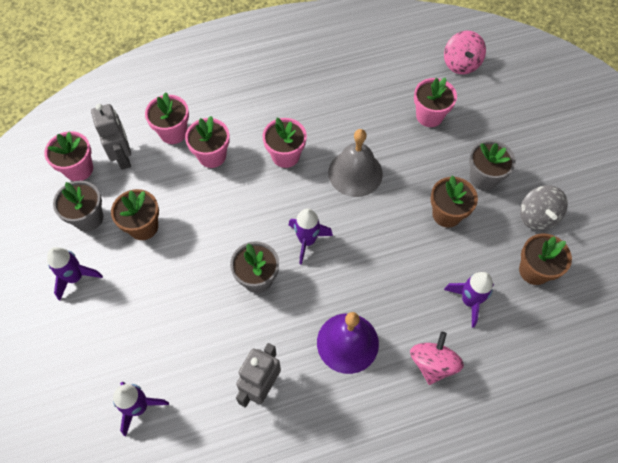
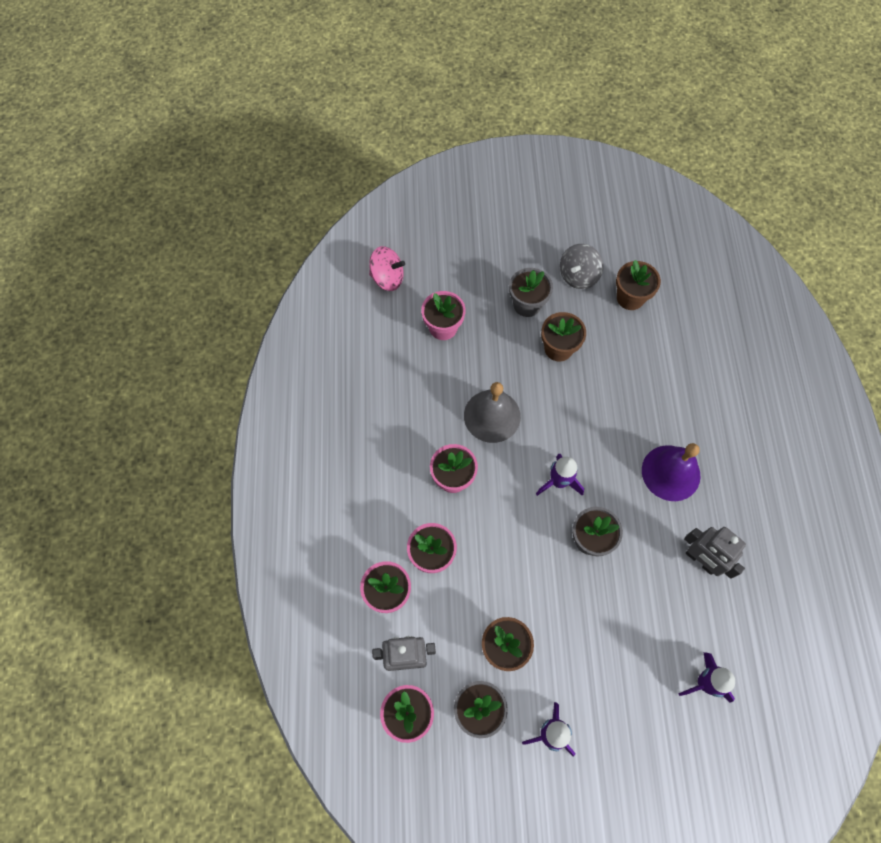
camera: 75 degrees left, 5 degrees up
(432, 363) = (701, 407): pink spinning top -> none
(469, 301) = (649, 359): purple rocket -> none
(537, 217) = (578, 276): grey spinning top -> grey spinning top turned 120 degrees clockwise

